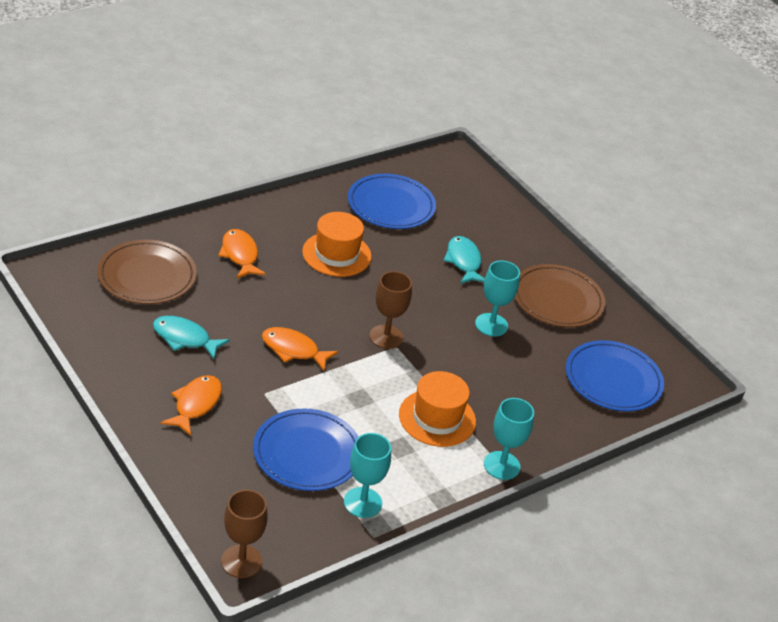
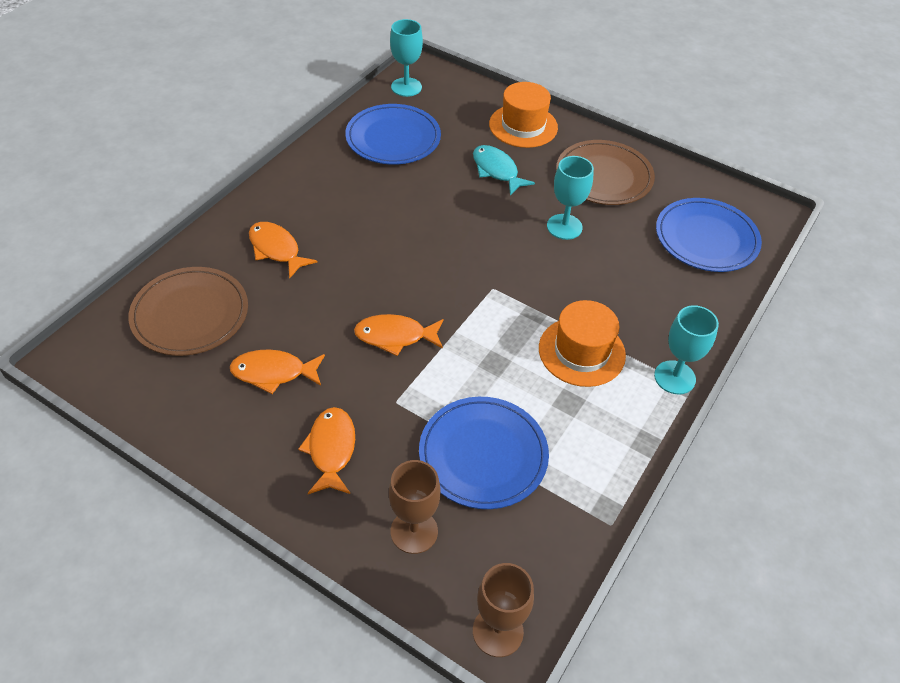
camera: 20 degrees left, 10 degrees up
(184, 338) = (273, 373): turquoise fish -> orange fish
(336, 254) = (373, 210): orange hat -> orange hat (523, 126)
(362, 502) = (574, 488): turquoise goblet -> turquoise goblet (406, 87)
(386, 337) = (476, 281): brown goblet -> brown goblet (414, 531)

